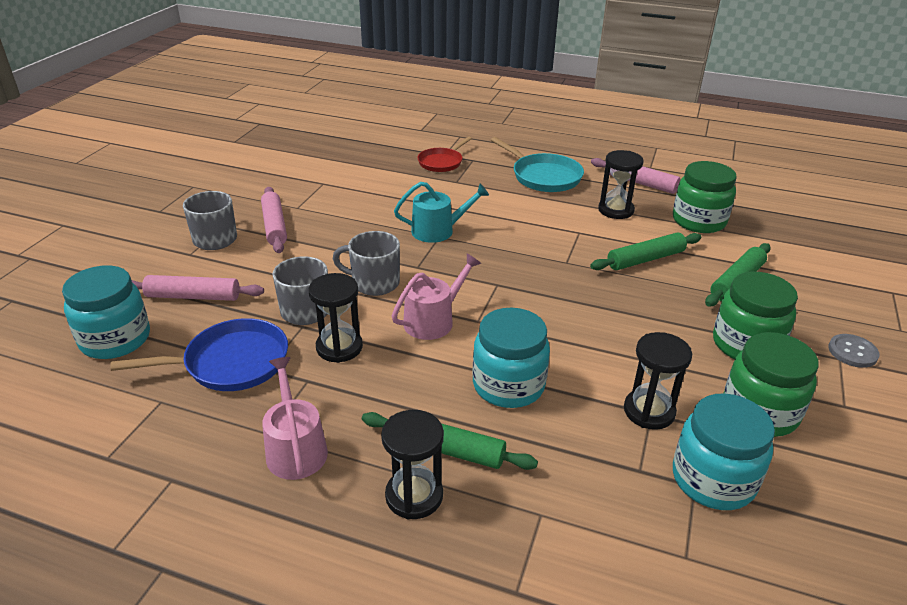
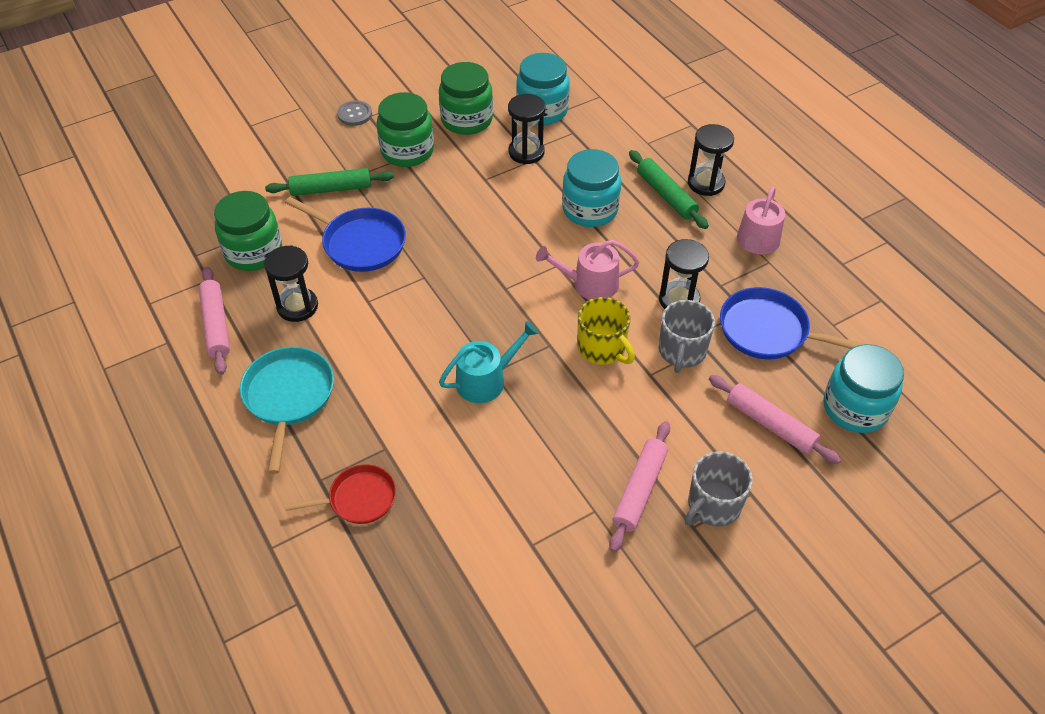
camera: 140 degrees left, 15 degrees up
(374, 283) = (602, 348): grey mug -> yellow mug
(438, 230) = (486, 380): turquoise watering can -> turquoise watering can turned 120 degrees clockwise
(645, 259) = (360, 243): green rolling pin -> blue pan

